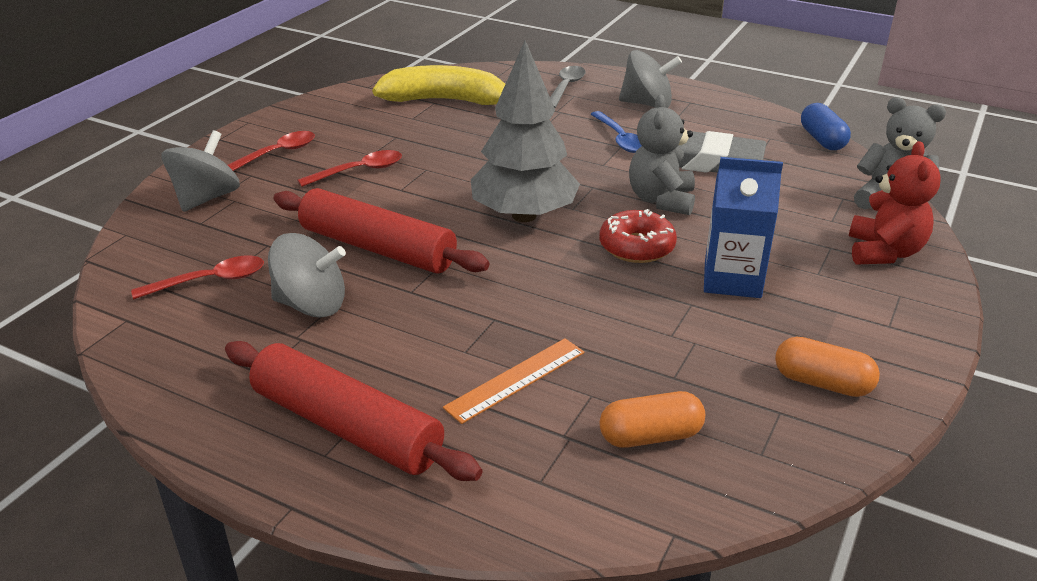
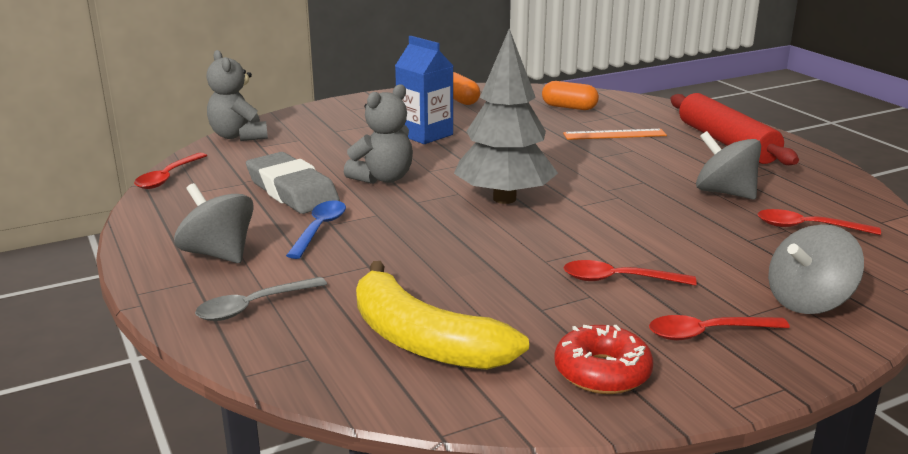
camera: 145 degrees left, 10 degrees down
(377, 248) = (649, 211): red rolling pin -> none
(636, 247) = (453, 161): red donut -> red donut (602, 372)
(822, 140) = (168, 177): blue capsule -> red spoon
(884, 252) = (312, 121): red teddy bear -> none

